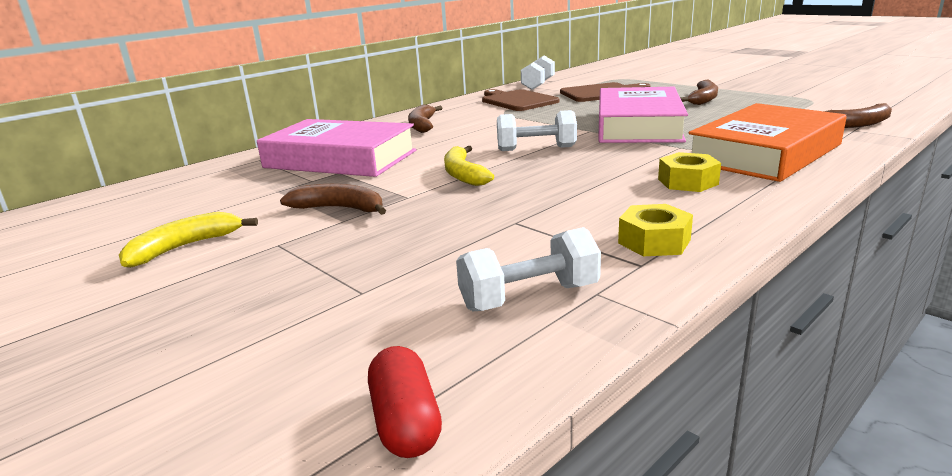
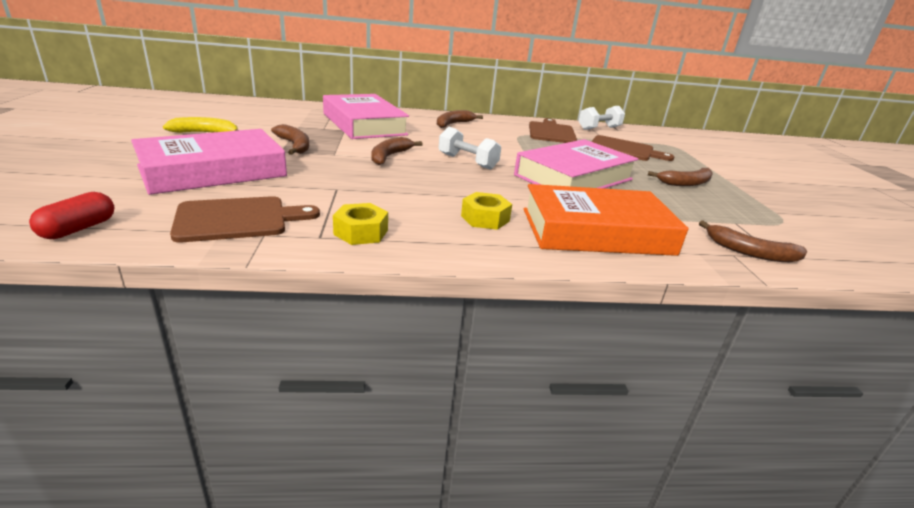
camera: 35 degrees right, 5 degrees up
(339, 275) = (213, 171): none -> pink book
(463, 174) = (389, 156): yellow banana -> brown banana
(529, 297) = (237, 219): white dumbbell -> brown cutting board

